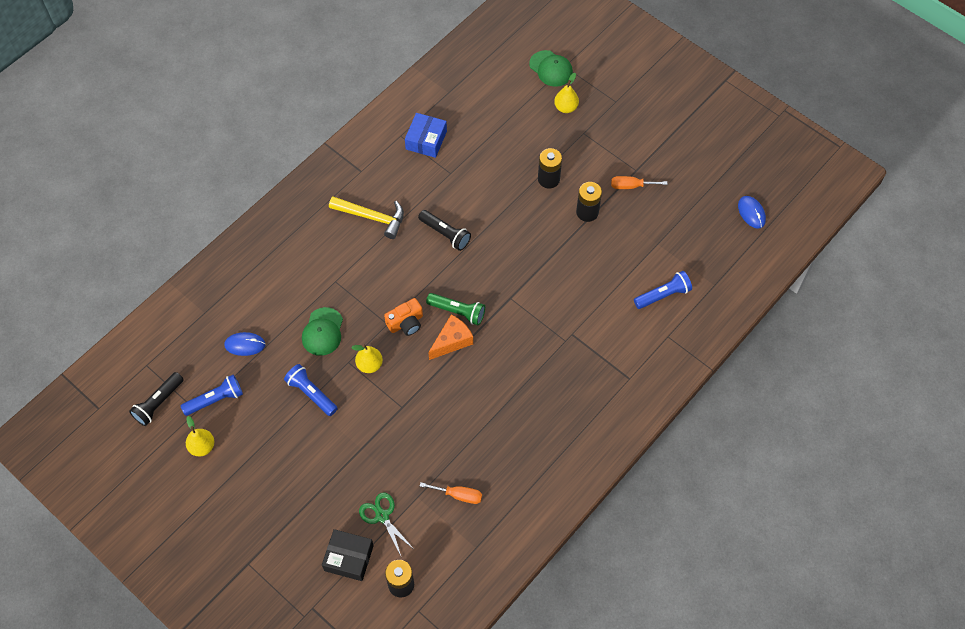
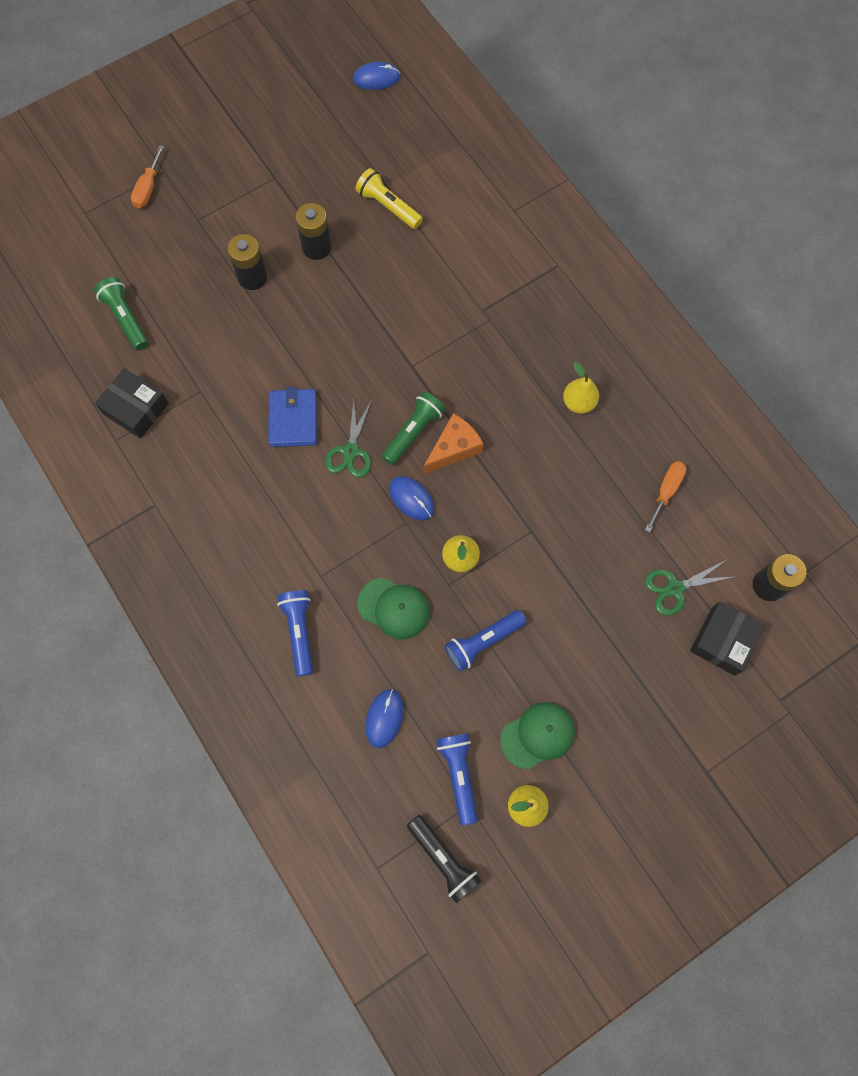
camera: 75 degrees left, 10 degrees up
(372, 217) = (235, 506): yellow hammer -> none
(406, 323) = (411, 499): orange camera -> blue mouse
(426, 140) = (136, 409): blue box -> black box
(431, 276) = (350, 451): none -> green scissors
(445, 234) = (293, 419): black flashlight -> blue wallet
(452, 341) = (454, 449): orange cheese -> orange cheese turned 75 degrees clockwise
(491, 114) = (126, 319): none -> green flashlight
(551, 68) = (82, 229): green cap -> green cap (538, 735)
(566, 107) = (150, 229): yellow pear -> yellow pear (578, 402)
(631, 186) = (295, 189): orange screwdriver -> orange screwdriver (148, 188)
(639, 250) = (388, 206): none -> yellow flashlight
(663, 295) = (458, 199): blue flashlight -> blue flashlight (299, 632)

